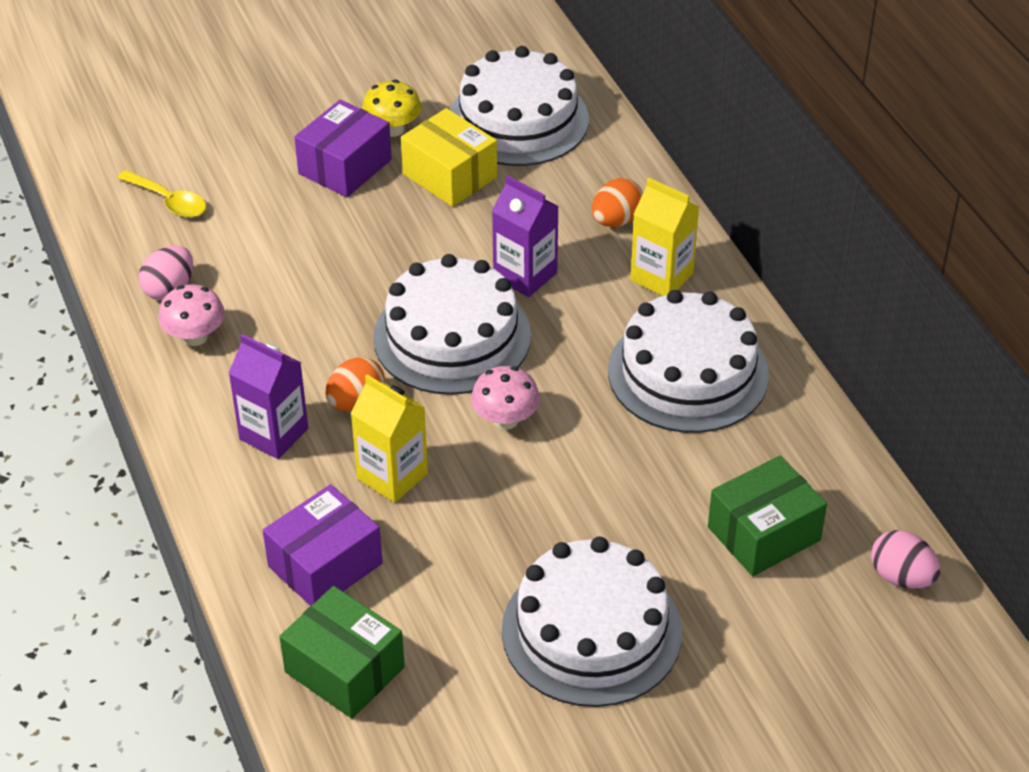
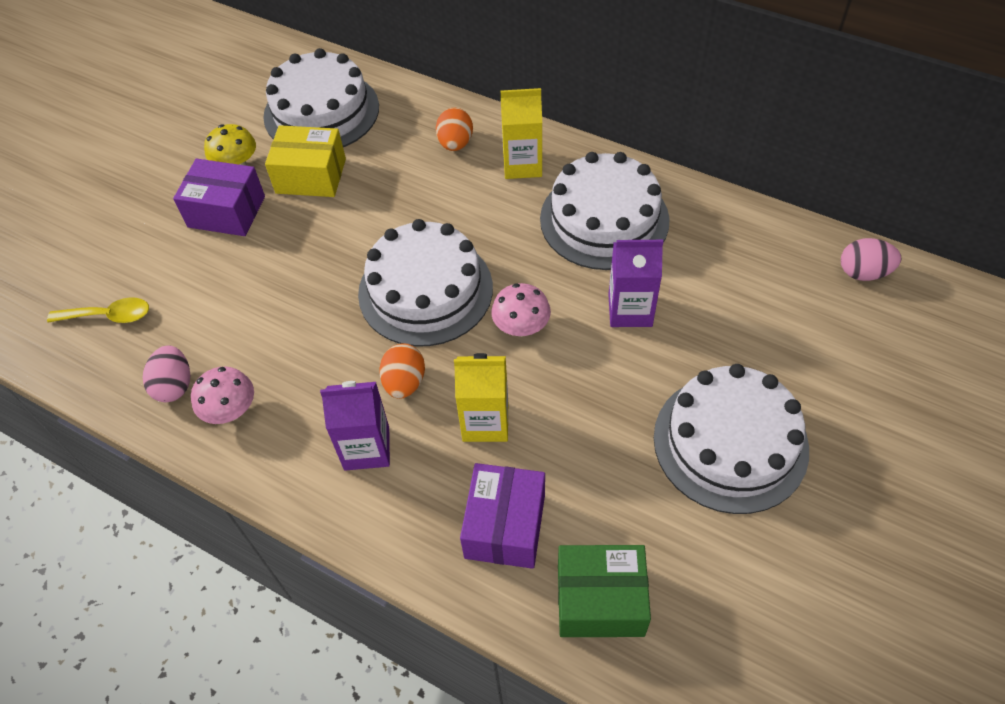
camera: 35 degrees left, 10 degrees up
(345, 166) = (226, 212): purple box -> purple box turned 75 degrees counterclockwise
(525, 275) = (432, 216): purple carton -> purple carton (630, 310)
(764, 534) = (760, 298): green box -> none

